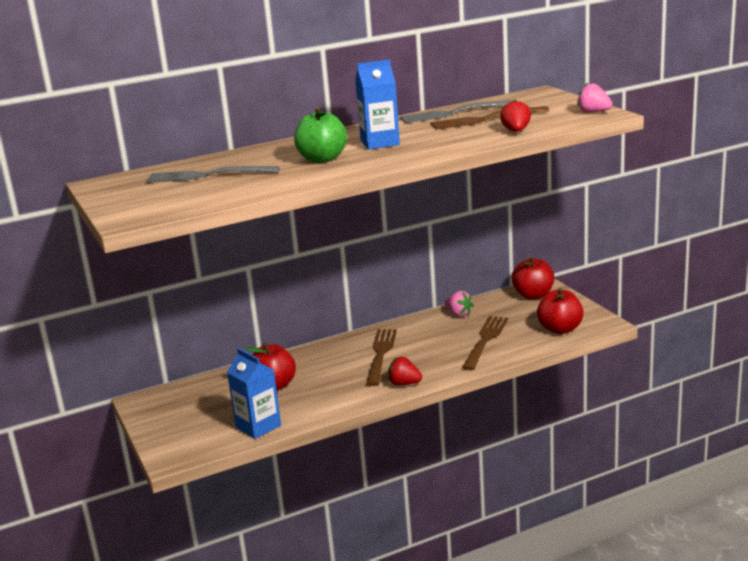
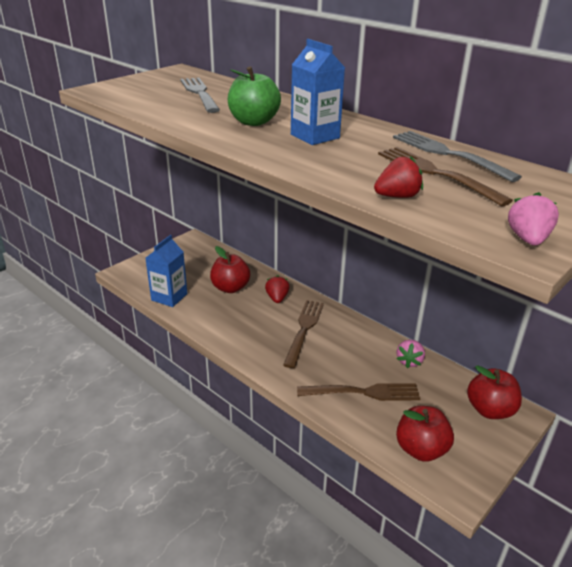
camera: 65 degrees right, 10 degrees up
(381, 354) = (304, 330): brown fork -> brown fork turned 60 degrees counterclockwise
(404, 384) = (256, 356): red strawberry -> red strawberry (277, 298)

